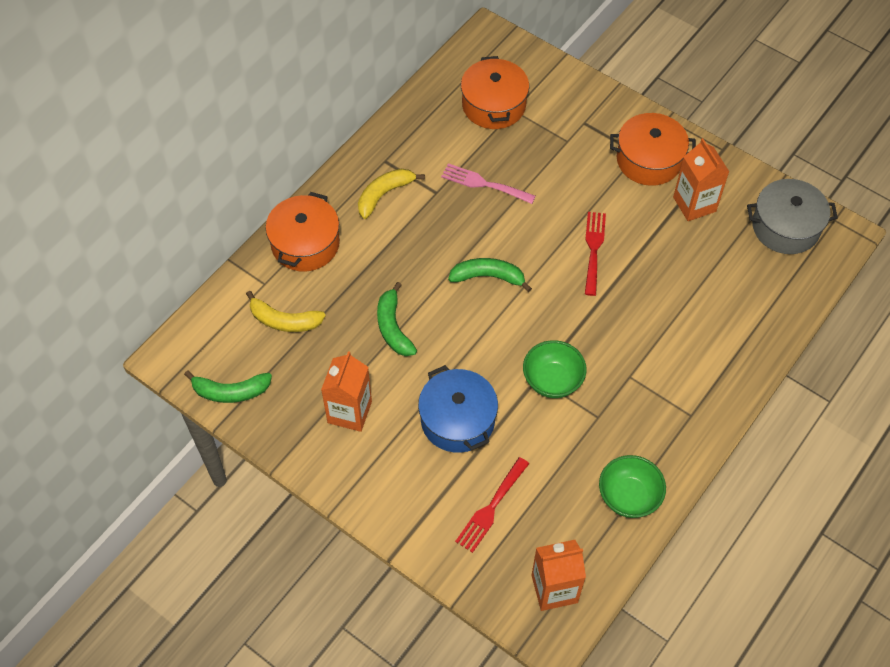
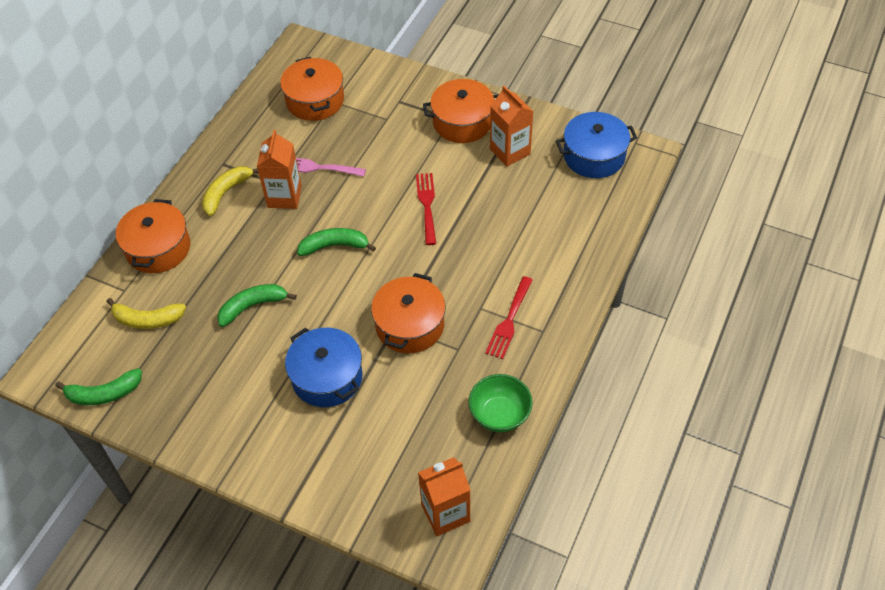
camera: 10 degrees left, 5 degrees down
(349, 412) = (222, 390): orange carton -> orange carton (284, 196)
(393, 327) = (252, 306): green banana -> green banana turned 90 degrees clockwise
(491, 508) = (372, 451): red fork -> red fork (509, 321)
(552, 380) = (410, 325): green bowl -> orange pot
(785, 227) = (594, 156): grey pot -> blue pot

